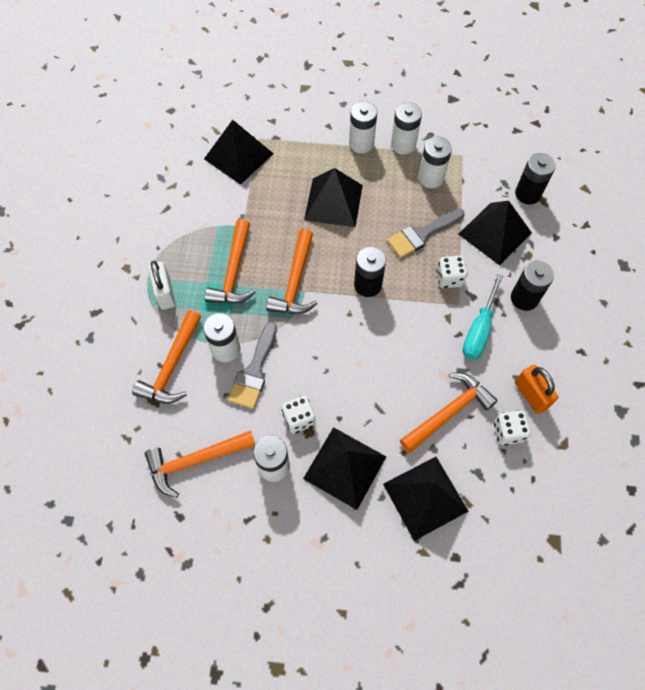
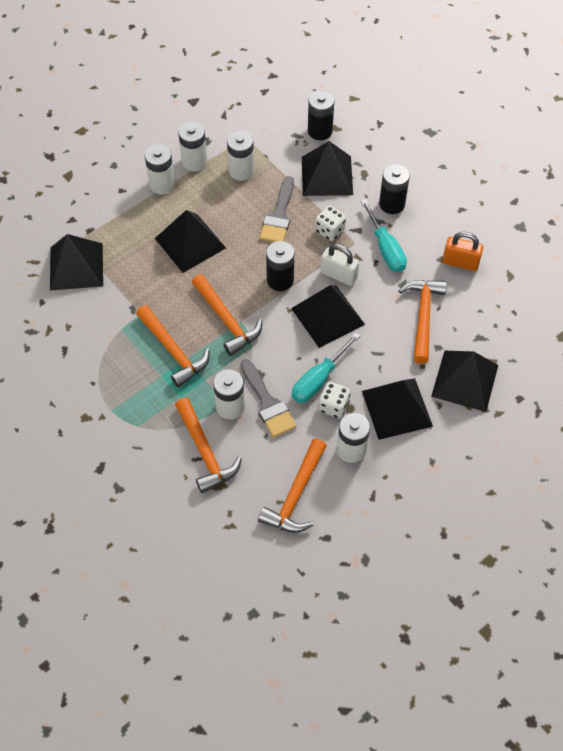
camera: 45 degrees left, 5 degrees down
(165, 293) = (139, 409): white padlock -> white padlock (339, 275)
(311, 387) = (319, 379): none -> turquoise screwdriver
(373, 344) = (328, 316): none -> black pyramid
(508, 432) = (470, 297): white dice -> none

